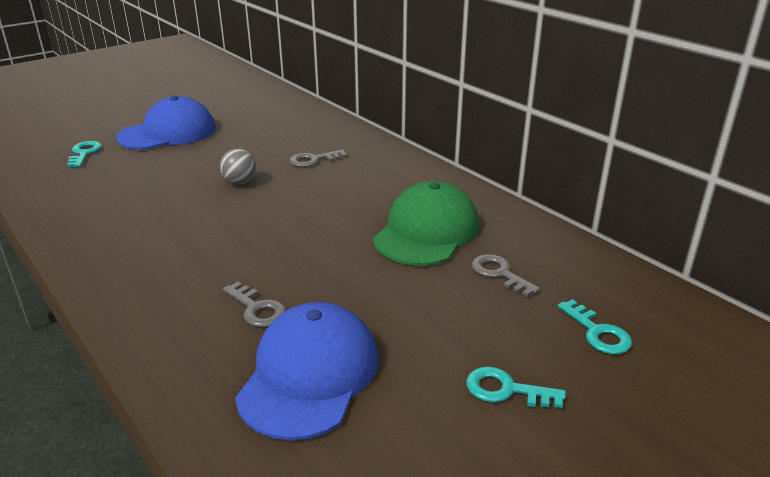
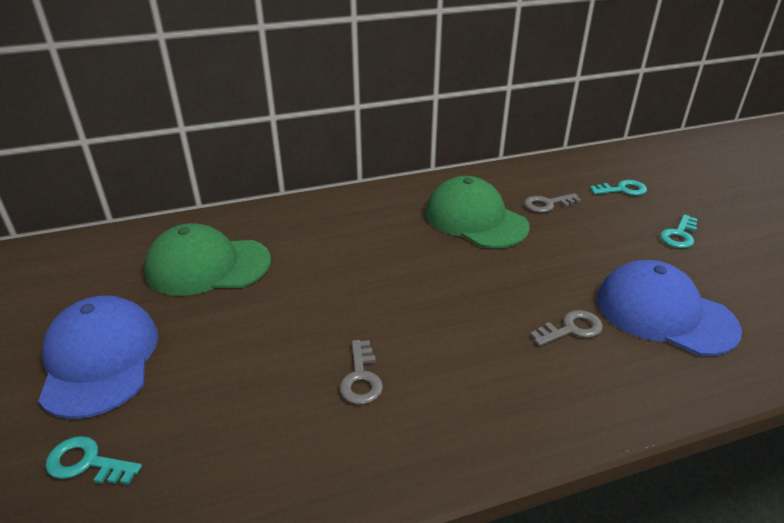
camera: 70 degrees left, 5 degrees up
(239, 182) = (311, 309): grey ball -> none
(277, 136) = (208, 266): none -> green cap
(313, 160) = (294, 251): grey key -> grey key (361, 378)

